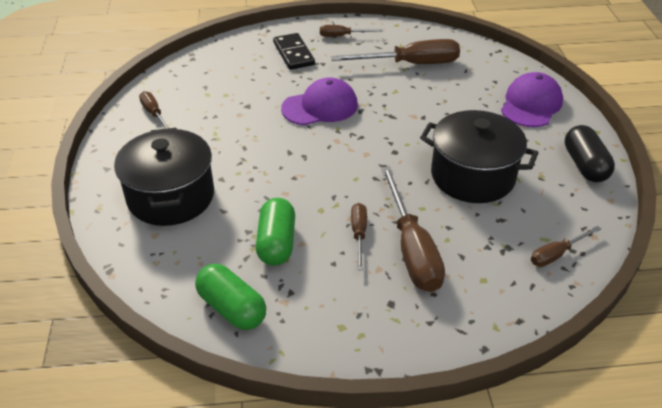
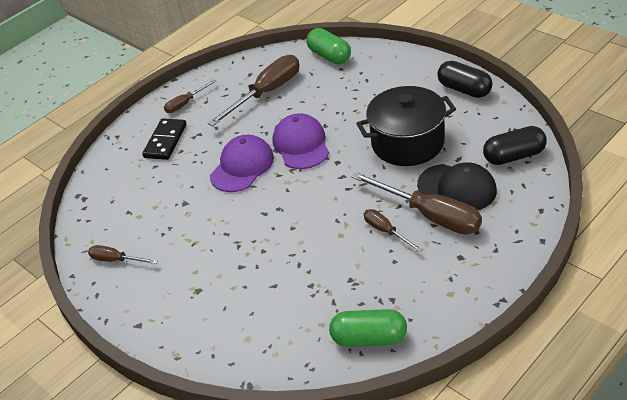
camera: 35 degrees left, 0 degrees up
(171, 197) = (221, 305): black pot -> none
(276, 243) = (341, 277): green capsule -> green capsule (329, 56)
(293, 54) = (165, 141): black domino -> black domino turned 75 degrees clockwise
(466, 243) = (457, 188): none -> black cap
(531, 104) = (384, 70): purple cap -> purple cap (301, 145)
(556, 254) = (514, 156): brown screwdriver -> black capsule

